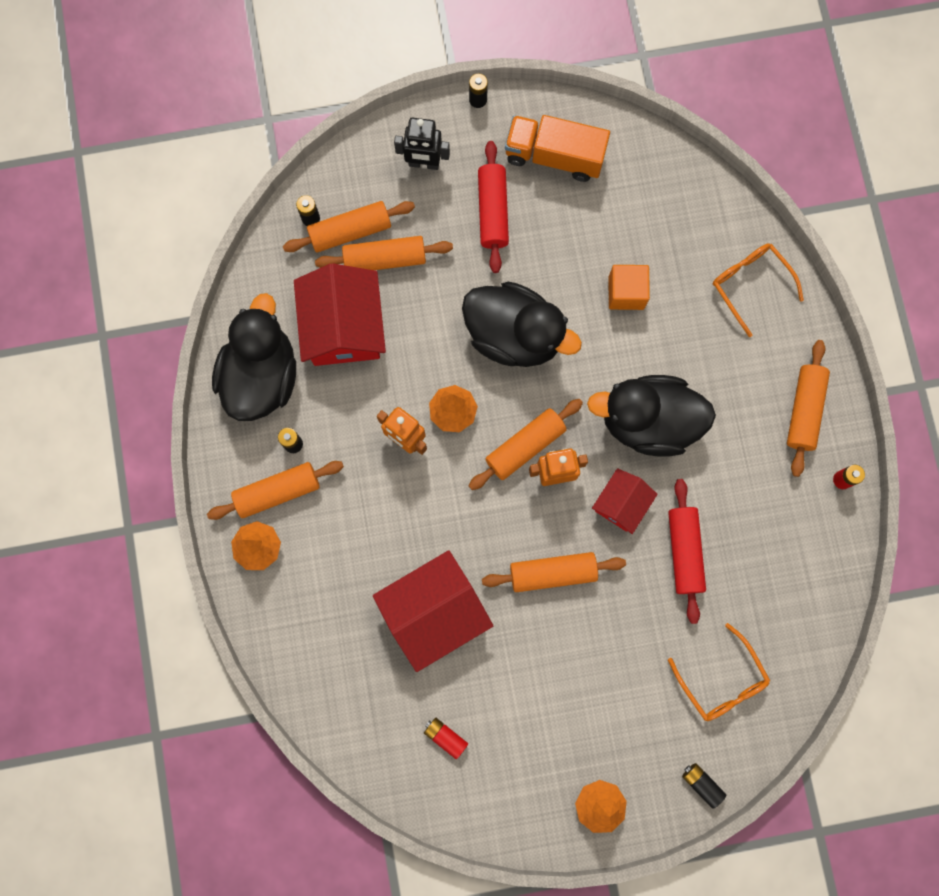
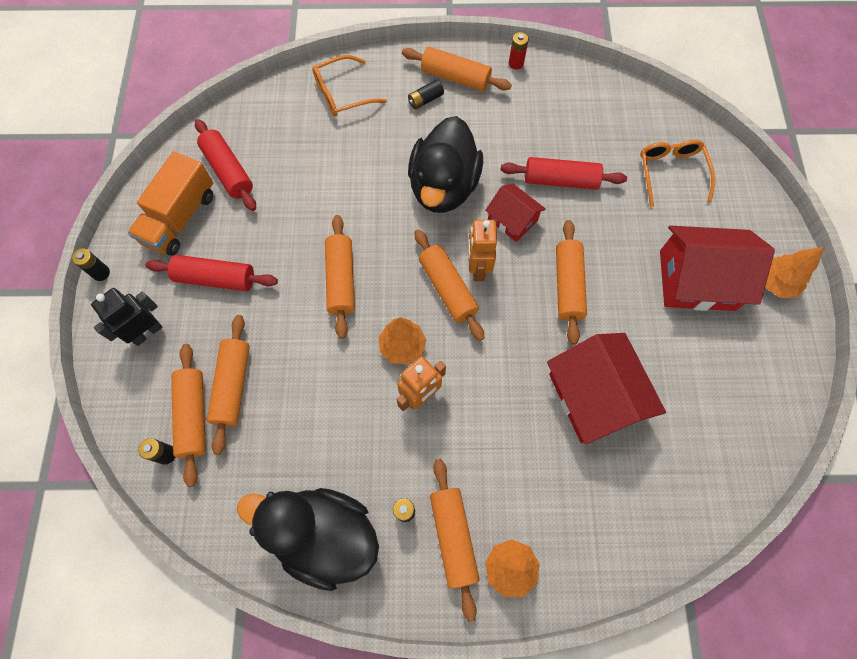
camera: 80 degrees left, 10 degrees down
(343, 327) = (292, 438): red house -> red house (696, 280)
(424, 163) = (147, 332): black robot -> black robot turned 150 degrees counterclockwise
(445, 737) = (715, 405): red battery -> none
(514, 335) = (341, 280): black duck -> orange rolling pin
(621, 188) = (229, 171): none -> red rolling pin
(626, 293) = (324, 183): orange cube -> none
(701, 784) = (757, 202): black battery -> black battery (425, 100)
(721, 680) = (671, 173): orange glasses -> orange glasses turned 75 degrees counterclockwise

